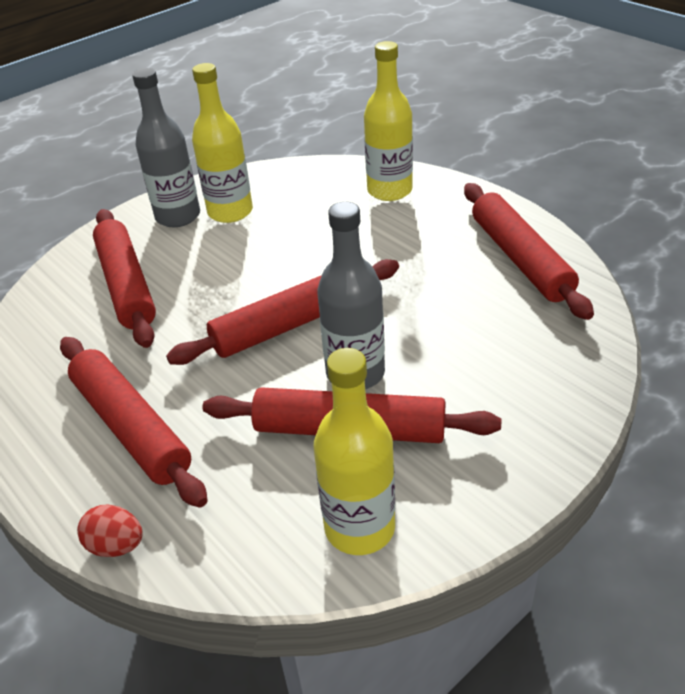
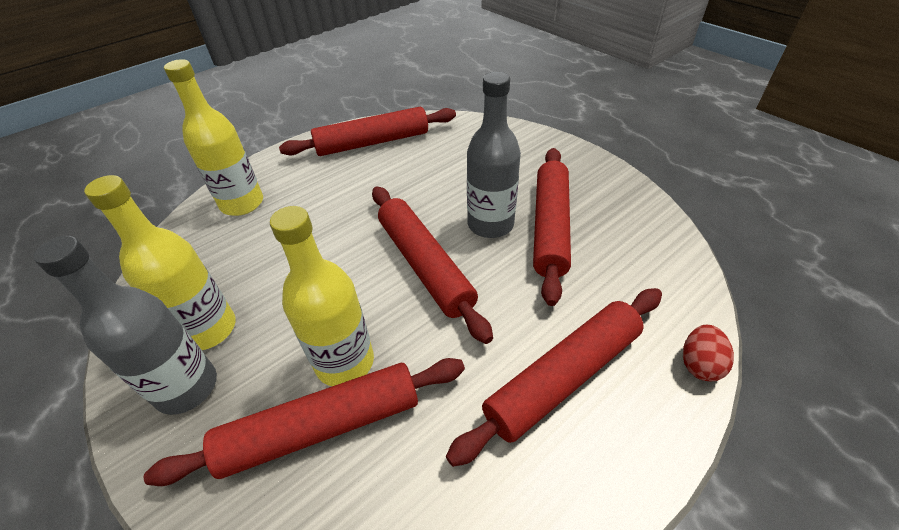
camera: 90 degrees left, 5 degrees up
(359, 527) = (636, 221): yellow bottle -> yellow bottle (345, 362)

